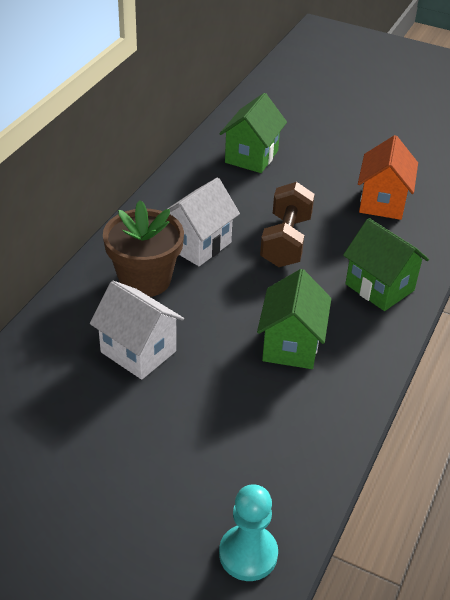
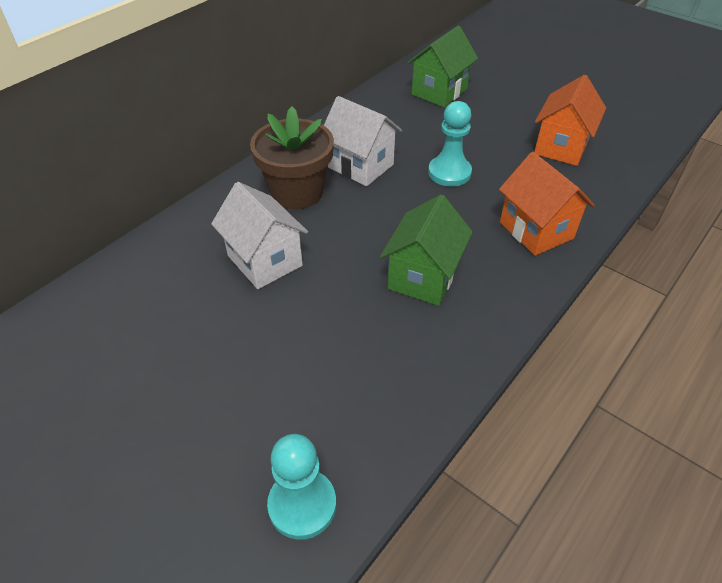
camera: 15 degrees right, 5 degrees up
(198, 245) = (360, 166): white house -> white house turned 75 degrees clockwise
(286, 241) = (449, 173): brown dumbbell -> turquoise pawn
(379, 287) = (536, 230): green house -> orange house

